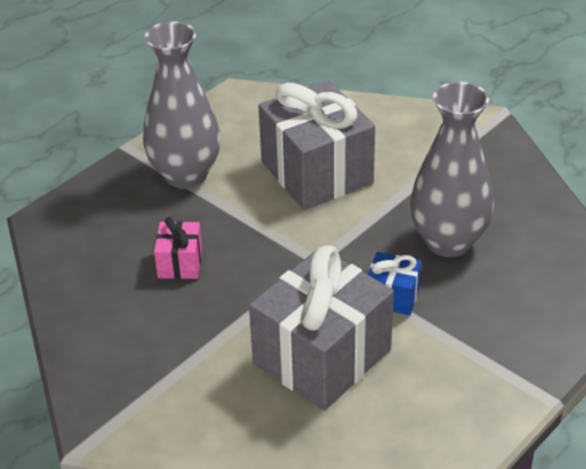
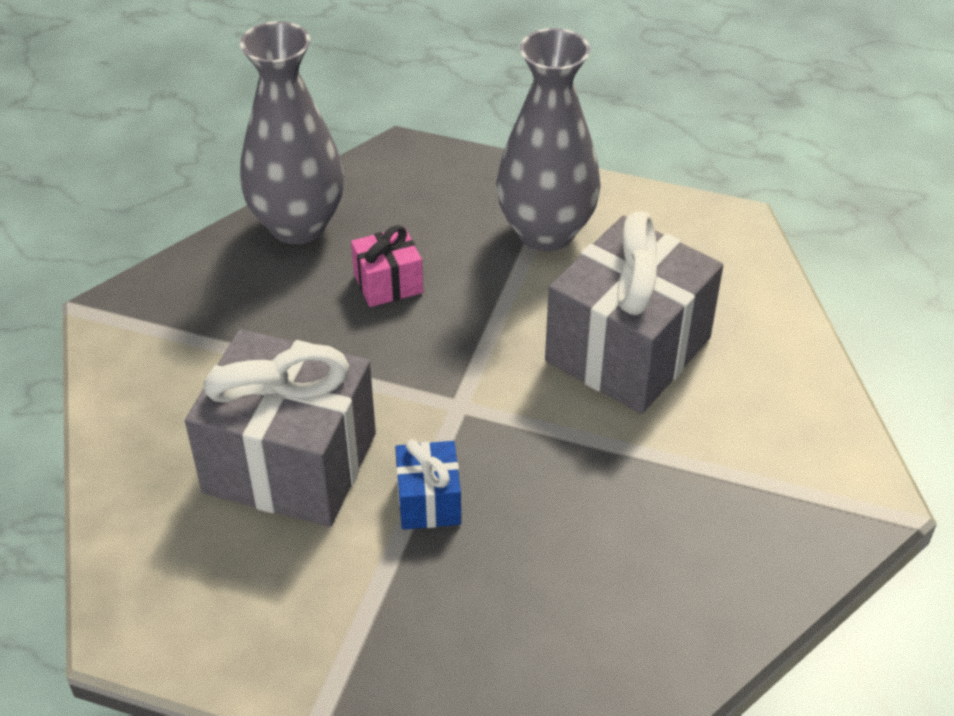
camera: 65 degrees right, 5 degrees up
(448, 241) = (569, 531): grey vase -> grey vase (298, 225)

